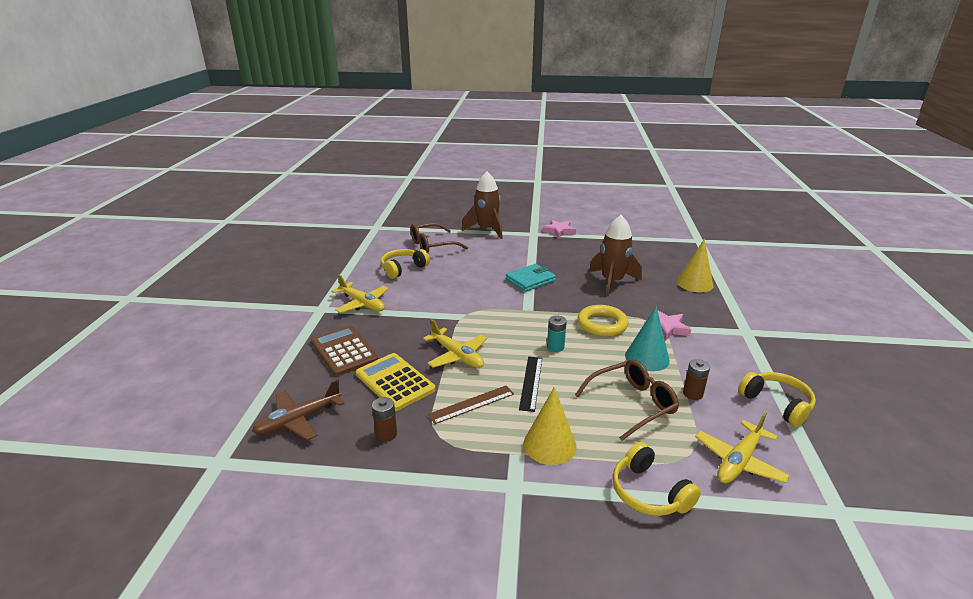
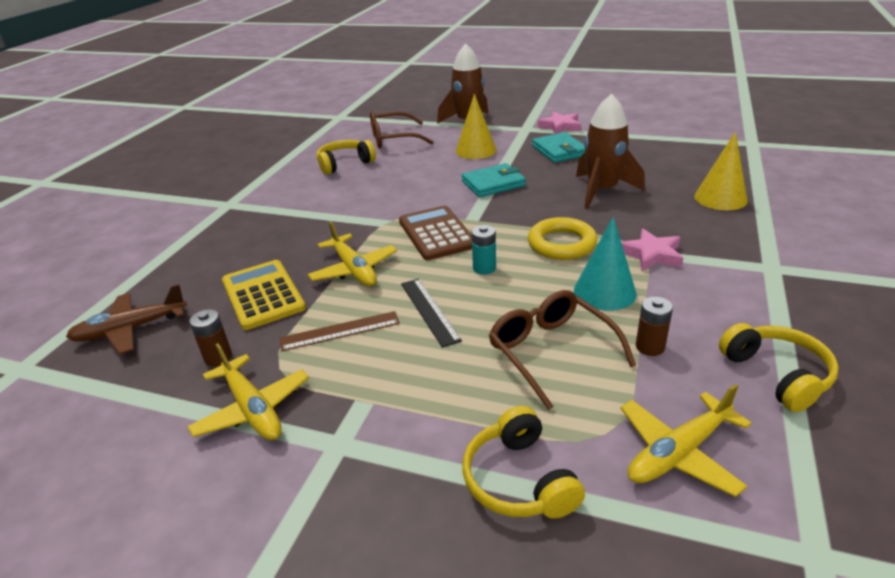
camera: 15 degrees right, 5 degrees up
(344, 351) = (225, 254): brown calculator -> brown calculator (436, 233)
(362, 304) = (276, 201): yellow plane -> yellow plane (252, 409)
(531, 382) = (429, 311): black ruler -> black ruler turned 45 degrees counterclockwise
(549, 445) = (412, 394): yellow cone -> yellow cone (476, 150)
(567, 251) = (559, 151): none -> turquoise wallet
(631, 404) = (552, 352): brown glasses -> brown glasses turned 105 degrees counterclockwise

